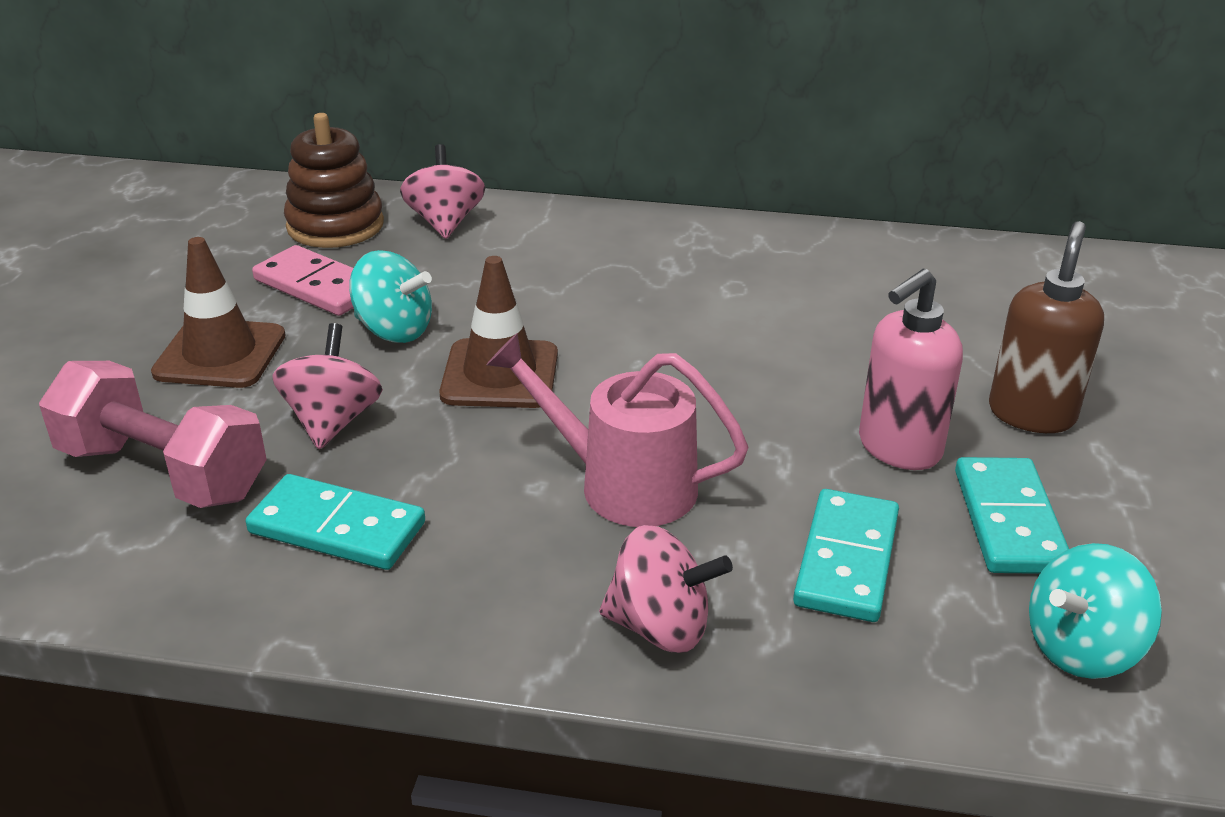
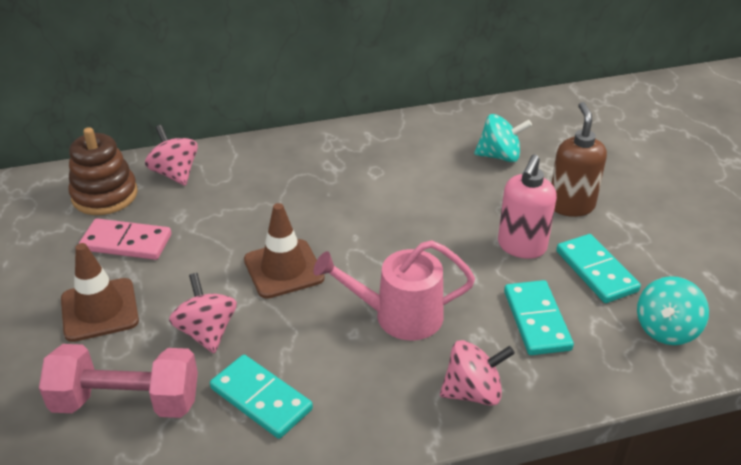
camera: 25 degrees left, 5 degrees up
(337, 528) = (261, 399): turquoise domino -> turquoise domino turned 45 degrees clockwise
(394, 330) = (198, 259): turquoise spinning top -> turquoise spinning top (499, 156)

